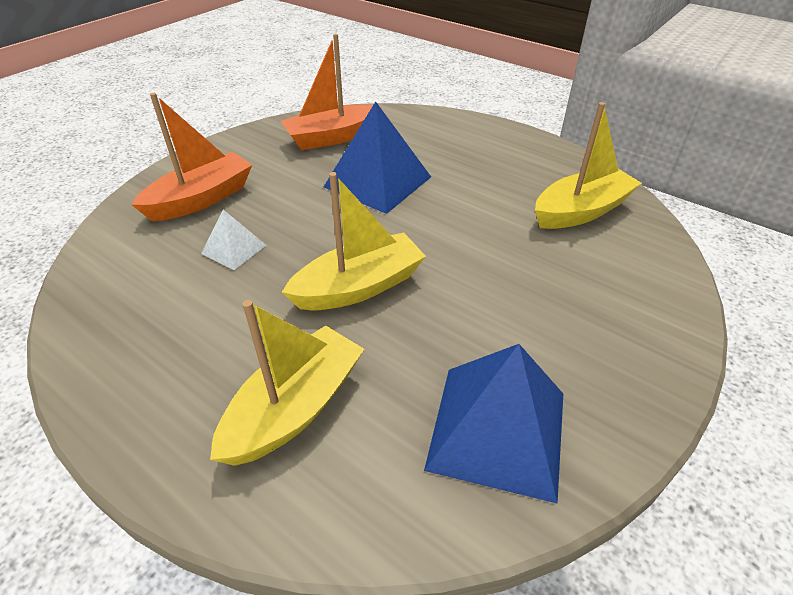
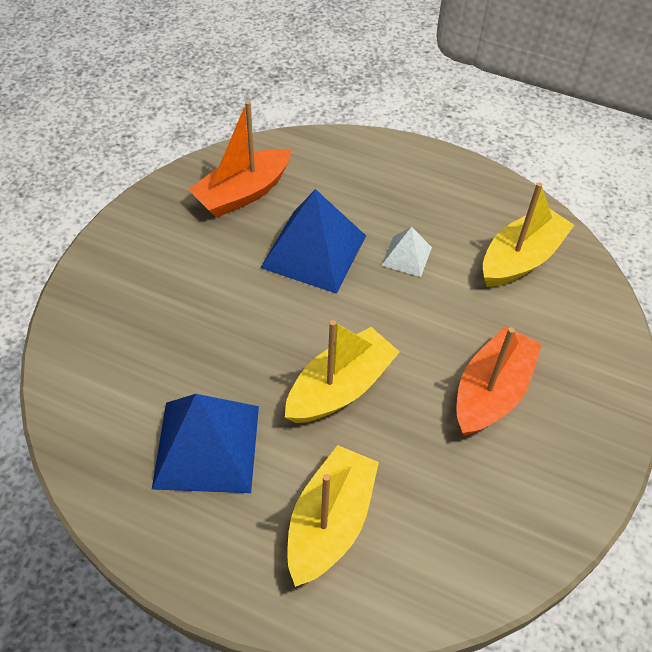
camera: 15 degrees left, 10 degrees up
(201, 199) = (139, 306): orange boat -> orange boat (491, 392)
(234, 249) = (203, 365): white pyramid -> white pyramid (406, 256)
(497, 429) = (497, 507): blue pyramid -> blue pyramid (206, 446)

